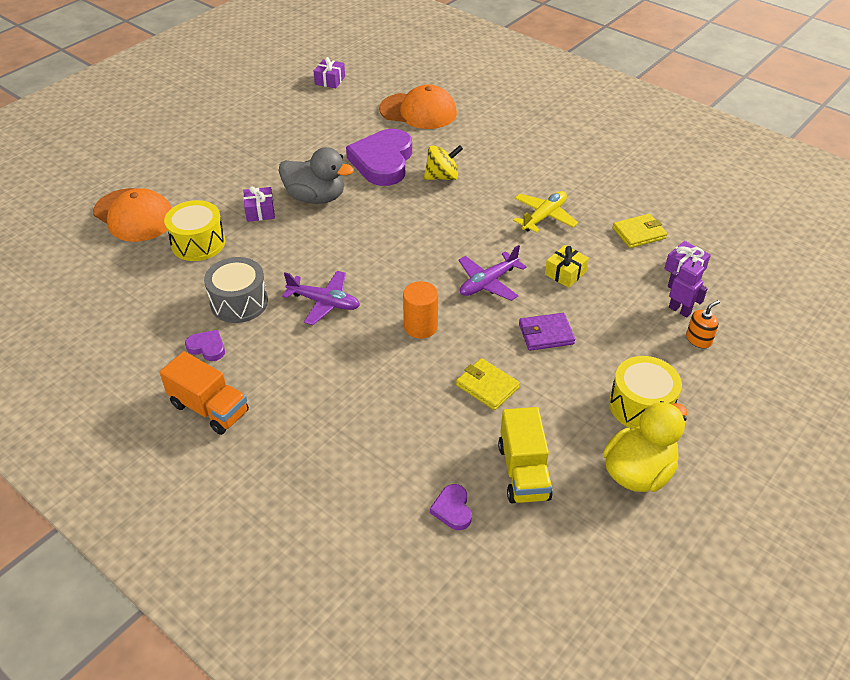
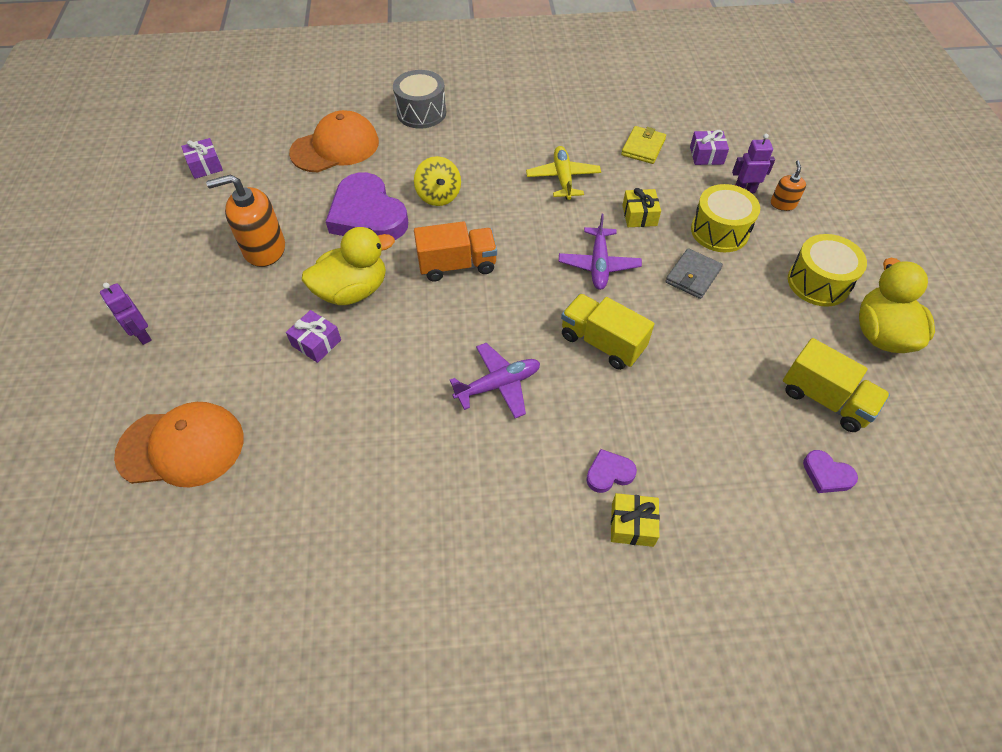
camera: 45 degrees left, 10 degrees up
(185, 150) = (142, 335): none -> purple robot
(198, 243) = (297, 422): yellow drum -> yellow drum (719, 231)
(207, 347) = (455, 518): purple heart -> purple heart (609, 473)
(209, 408) = (540, 573): orange truck -> orange truck (457, 265)
(239, 302) = (422, 448): grey drum -> grey drum (421, 112)
(291, 429) = (632, 525): none -> yellow gift
(300, 145) = (264, 249): none -> orange soap dispenser
(316, 197) = (352, 291): grey duck -> yellow duck
(420, 326) = (602, 342): orange cylinder -> yellow truck
(442, 177) = (438, 196): yellow spinning top -> yellow spinning top turned 135 degrees clockwise
(487, 386) = (713, 352): yellow wallet -> none
(546, 334) = (693, 276): purple wallet -> grey wallet

